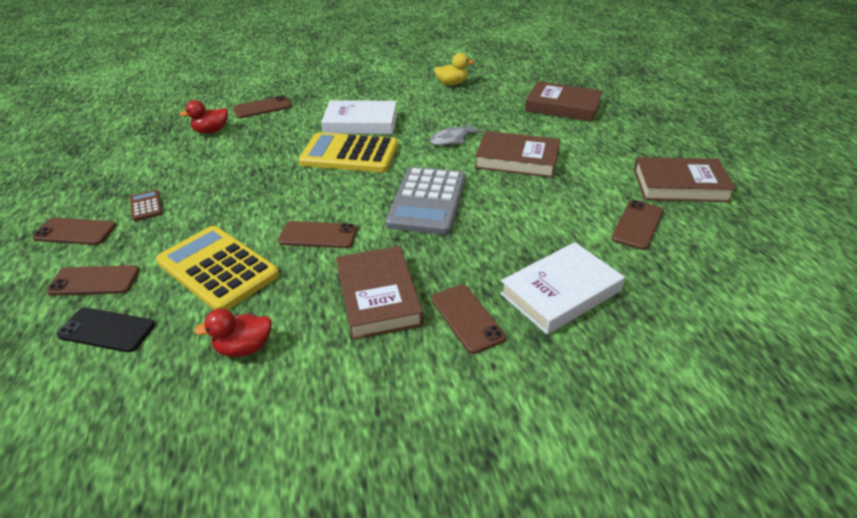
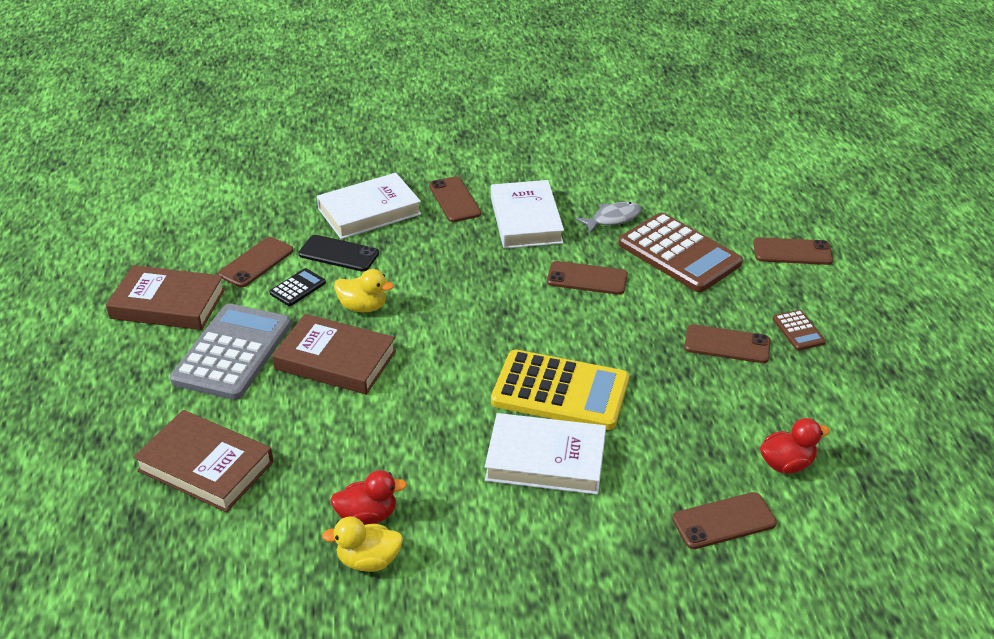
camera: 175 degrees left, 0 degrees up
(75, 232) = (856, 304): brown phone -> brown phone (727, 344)
(107, 330) = (750, 213): black phone -> black phone (338, 254)
(218, 268) = (679, 254): yellow calculator -> brown calculator
(244, 348) = (631, 194): red duck -> red duck (367, 516)
(378, 296) = (526, 220): brown book -> white book
(427, 201) = (466, 308): grey calculator -> grey calculator (233, 352)
(452, 139) = (410, 406): grey fish -> grey fish (613, 219)
(515, 195) = (363, 307): none -> yellow duck
(581, 206) = (298, 288): none -> black calculator

